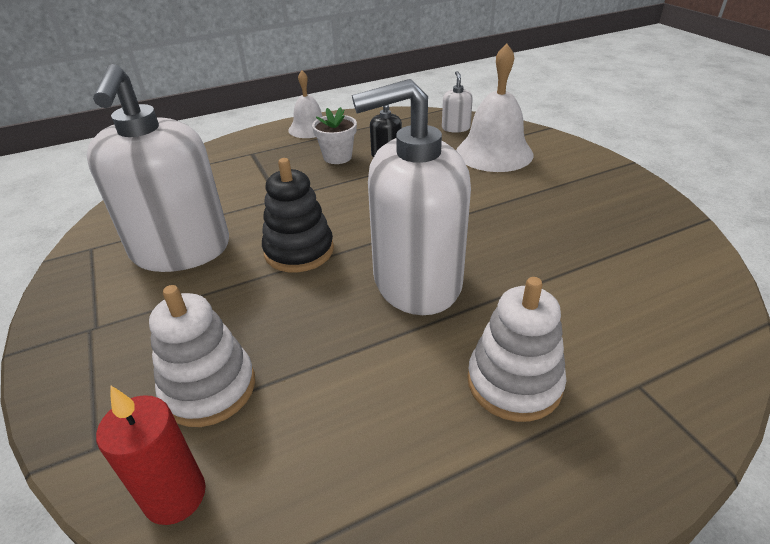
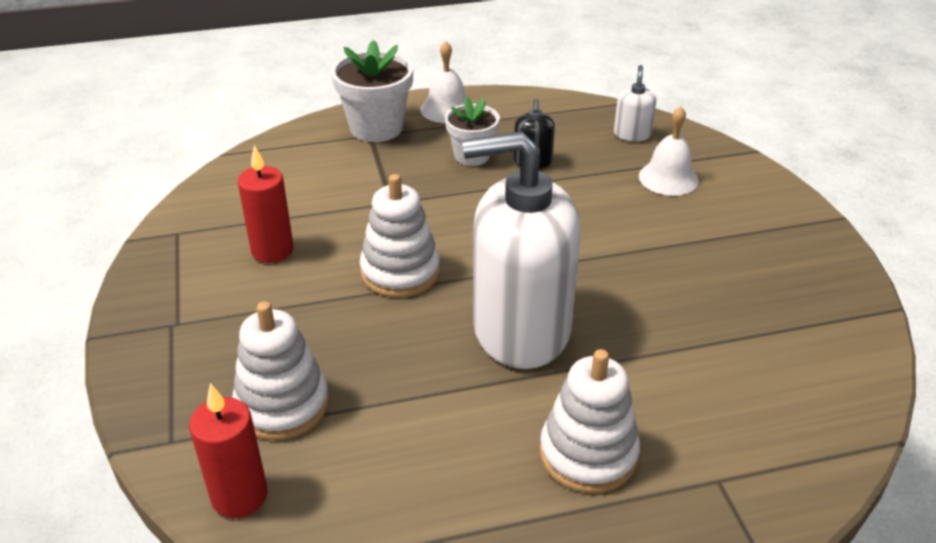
camera: 10 degrees right, 0 degrees up
(181, 250) = (272, 250): white soap dispenser -> red candle
(256, 148) = (376, 128): none -> white flower pot
(299, 251) = (400, 272): black stacking toy -> white stacking toy
(494, 153) = (668, 178): white bell -> white bell, size x0.61

